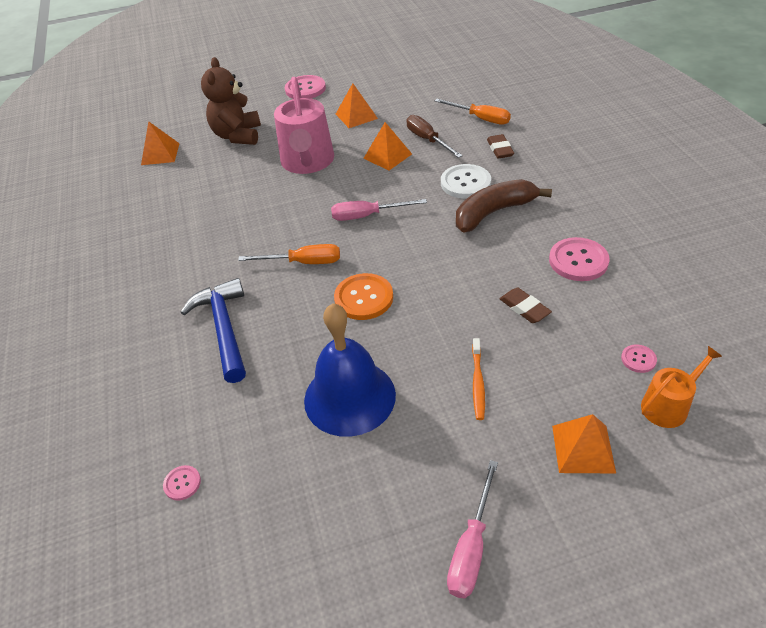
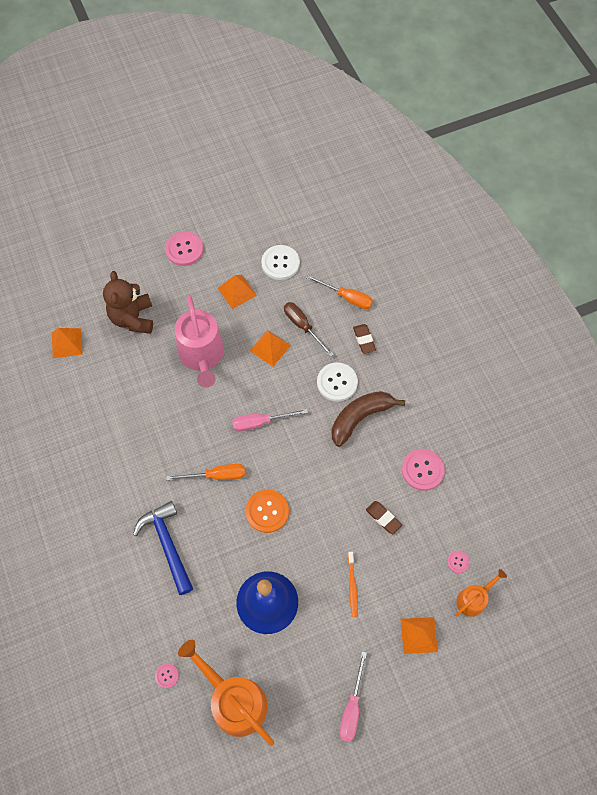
camera: 10 degrees left, 20 degrees up
(278, 524) = (234, 700): none -> orange watering can
(407, 96) = (280, 263): none -> white button

